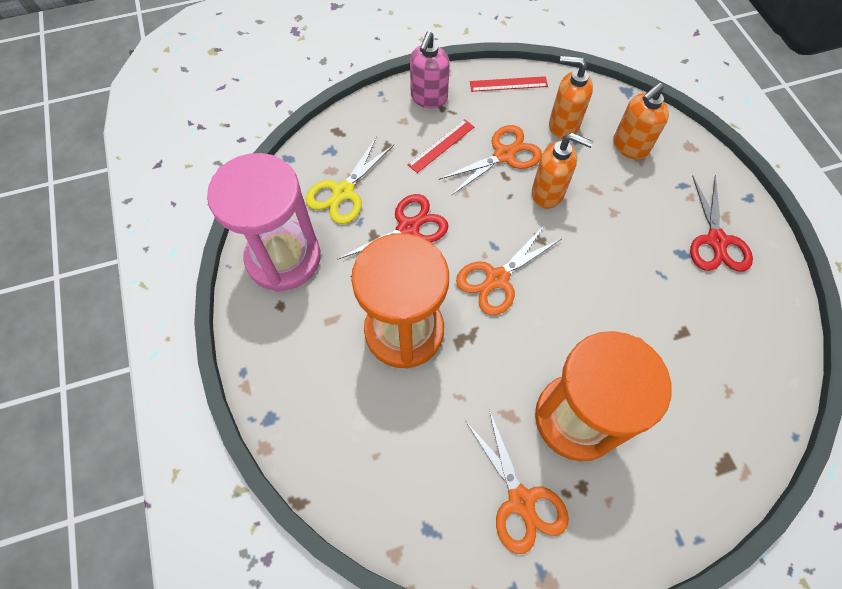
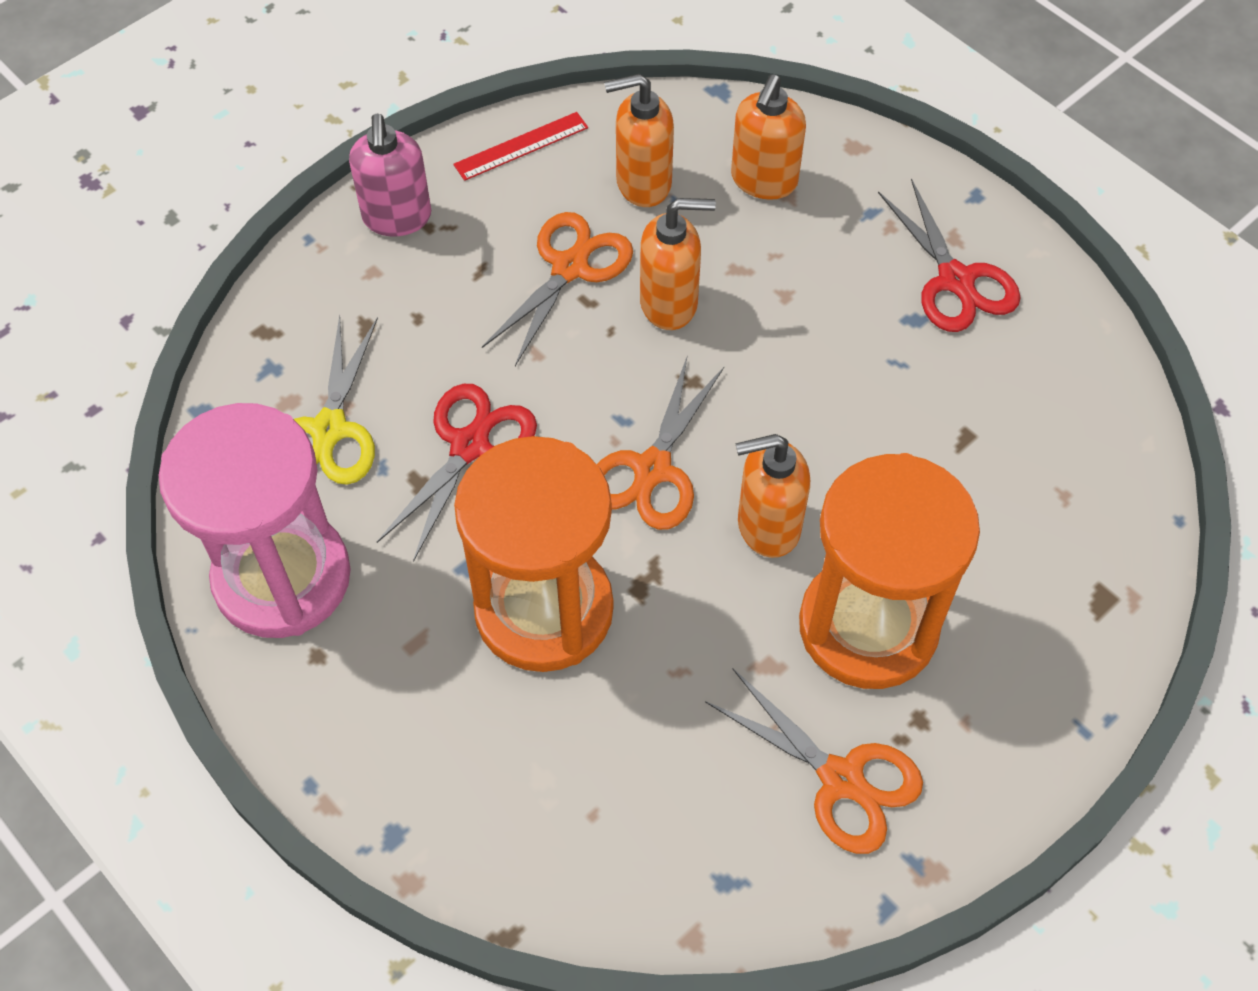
camera: 25 degrees left, 5 degrees down
(441, 145) = (457, 290): red ruler -> none
(545, 336) = (767, 526): none -> orange soap dispenser

